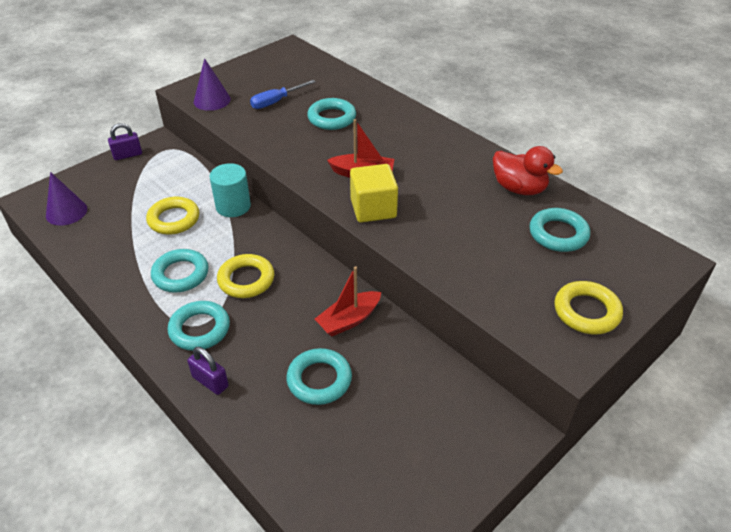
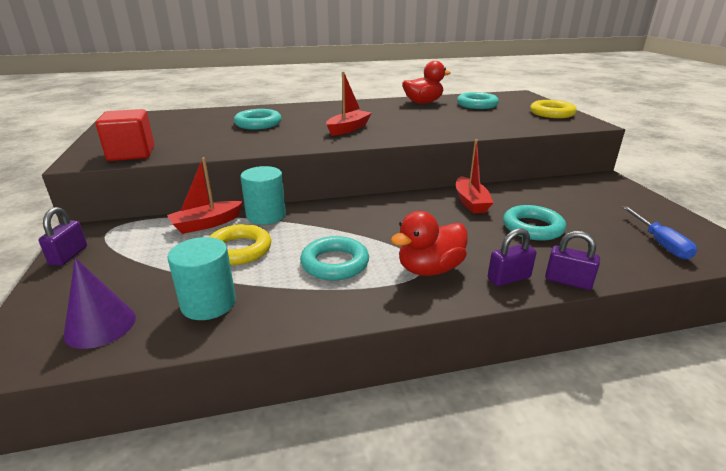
camera: 60 degrees left, 15 degrees down
(104, 240) = (208, 303): none -> turquoise cylinder
(200, 329) = (429, 269): turquoise ring -> red duck
(201, 185) = (206, 224): none -> red boat
(212, 100) = (131, 154): purple cone -> red cube
(225, 422) = (568, 281): none -> purple padlock
(246, 280) = (380, 231): yellow ring -> none
(276, 101) = (194, 134): blue screwdriver -> blue screwdriver (660, 243)
(373, 208) = (396, 134): yellow cube -> none

